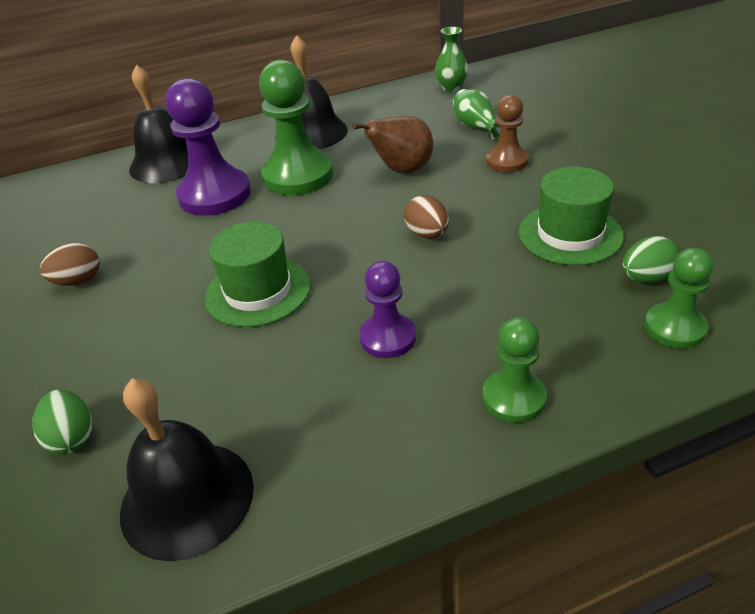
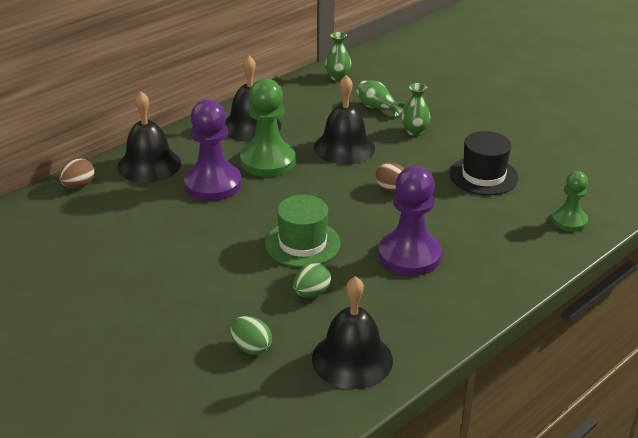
camera: 25 degrees left, 5 degrees down
(78, 281) = (160, 260): brown egg -> brown egg (78, 185)
(388, 337) = (409, 255): purple pawn -> purple pawn, size x1.71
(402, 170) = (344, 147): brown pear -> black bell
(507, 161) = (414, 131): brown pawn -> green vase
(513, 398) = (502, 273): green pawn -> none
(570, 234) = (483, 176): green hat -> black hat
(646, 278) = (541, 195): green egg -> green egg (311, 293)

